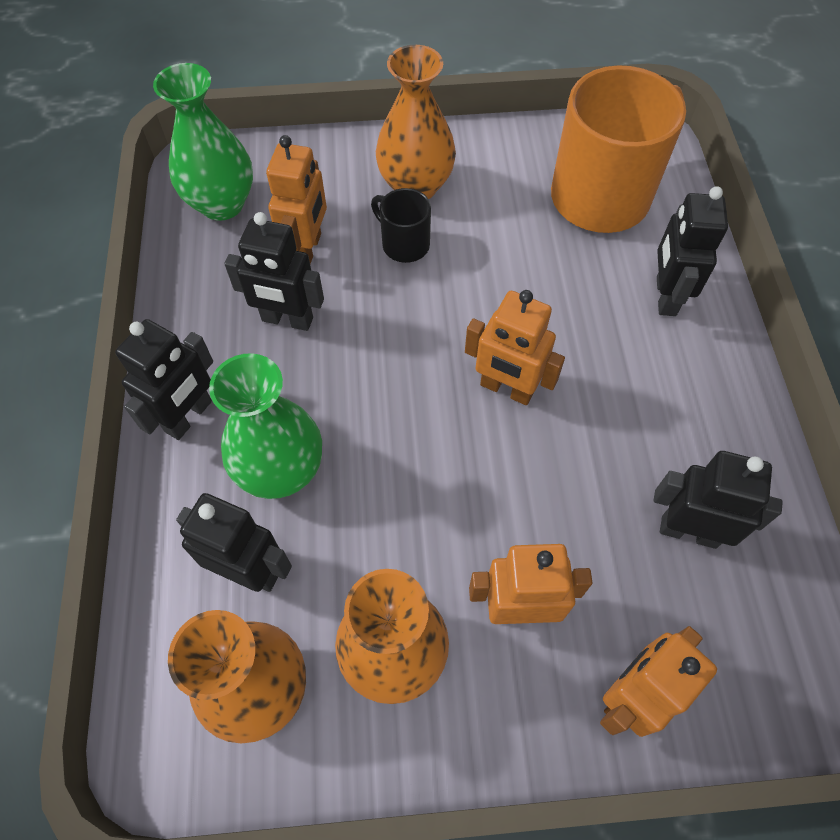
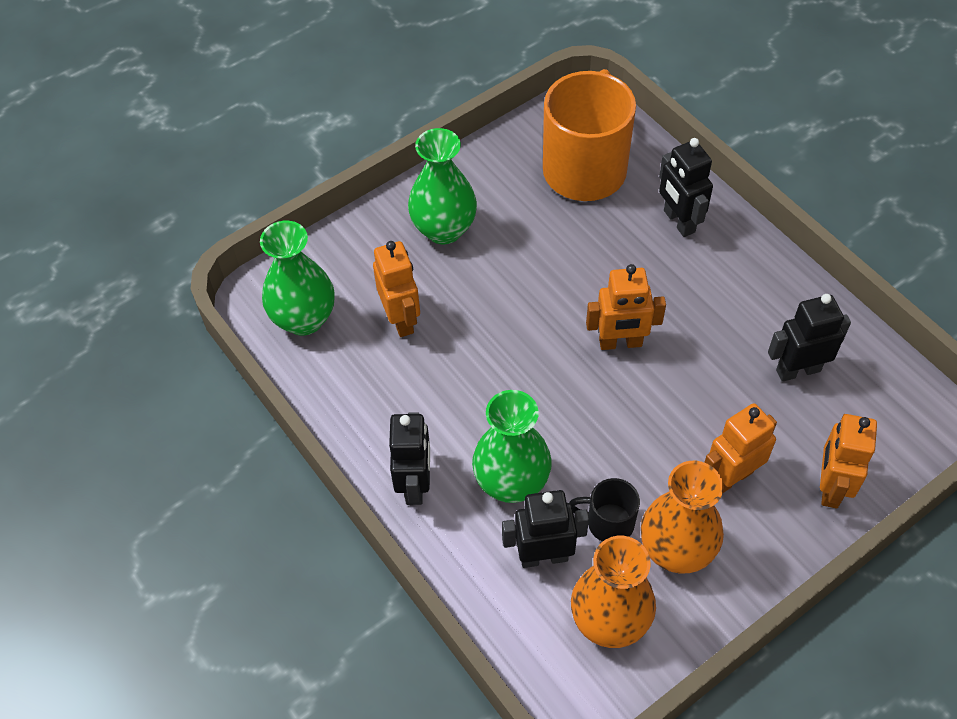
camera: 30 degrees left, 5 degrees down
(287, 320) = (429, 379): black robot -> none
(404, 244) = (470, 278): black mug -> black mug (608, 523)
(415, 186) = (444, 229): orange vase -> green vase

